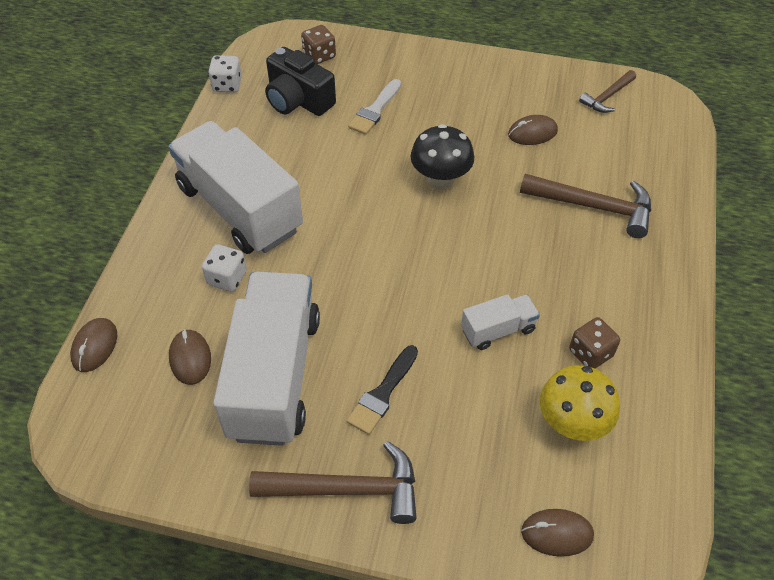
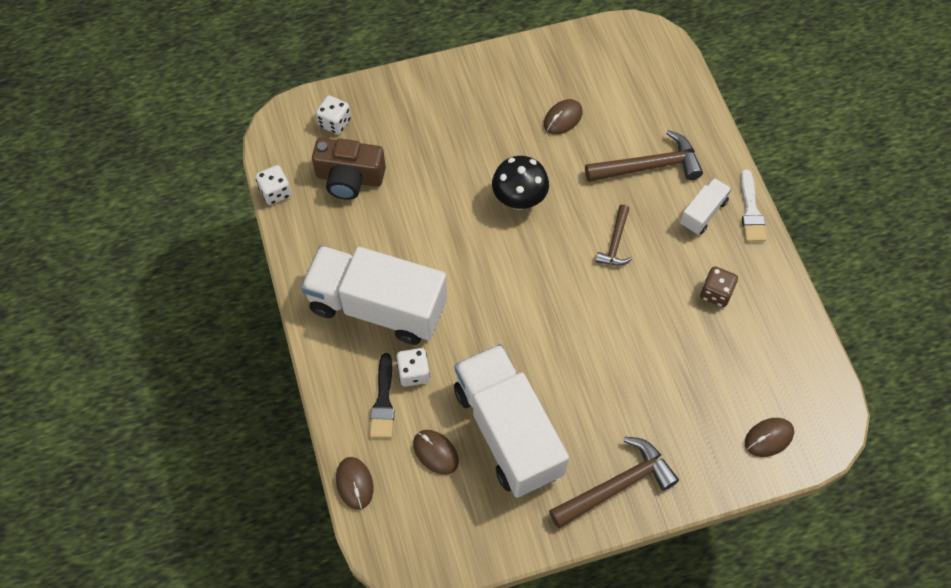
camera: 30 degrees left, 10 degrees up
(298, 100) = (349, 178): black camera -> brown camera
(319, 56) = (335, 123): brown dice -> white dice
(375, 110) = (422, 157): white brush -> white brush (751, 211)
(382, 393) = (594, 402): black brush -> black brush (383, 402)
(498, 330) = (642, 309): white truck -> white truck (703, 213)
(572, 424) = (734, 354): yellow mushroom -> none
(607, 97) = (600, 54): brown hammer -> brown hammer (615, 242)

